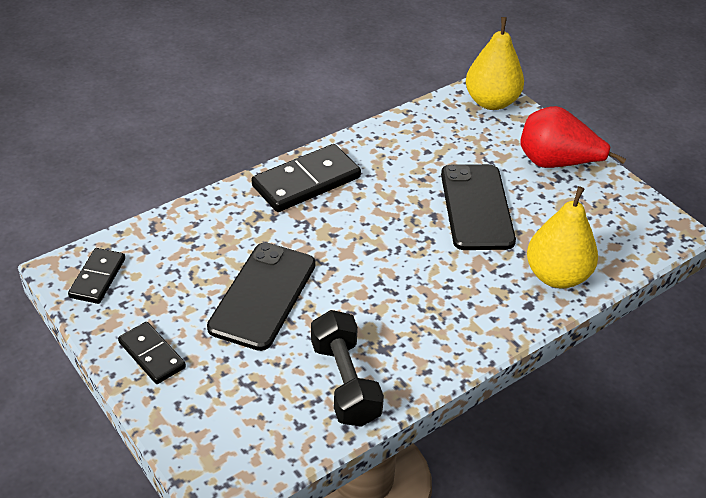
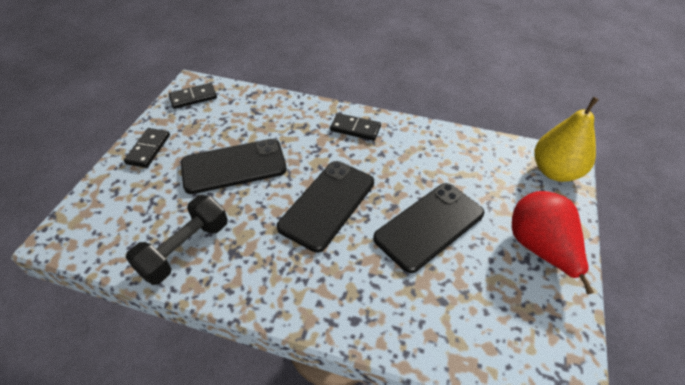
camera: 55 degrees right, 5 degrees up
(306, 182) = (355, 129): black domino -> black domino, size x0.60
(388, 255) = (327, 204): none -> black phone
(557, 276) = (407, 322): yellow pear -> none

